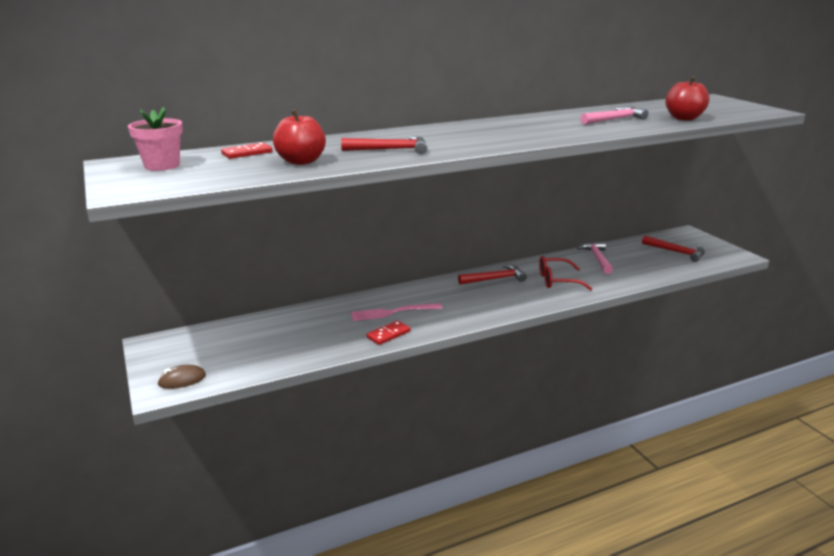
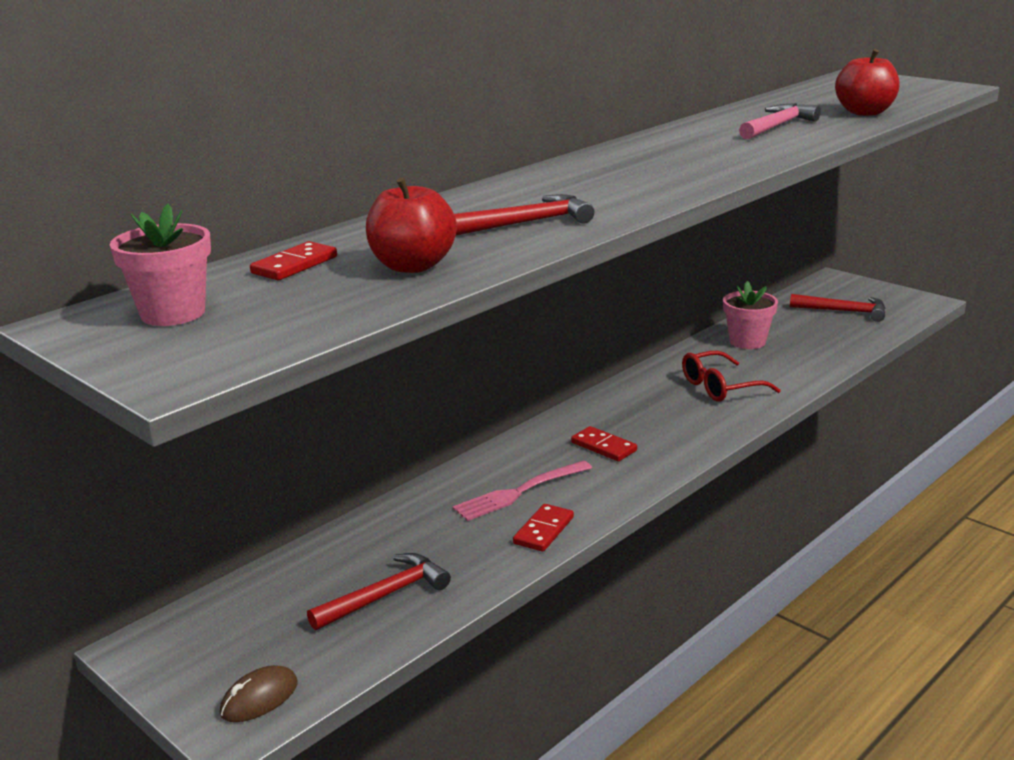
camera: 20 degrees left, 0 degrees up
(459, 299) = (603, 447): none -> red domino
(495, 279) = (629, 403): red hammer -> red hammer (385, 595)
(597, 258) = (747, 341): pink hammer -> pink flower pot

